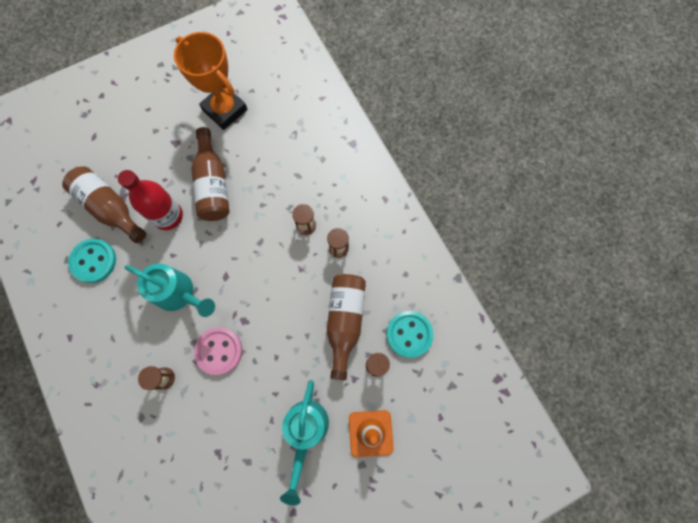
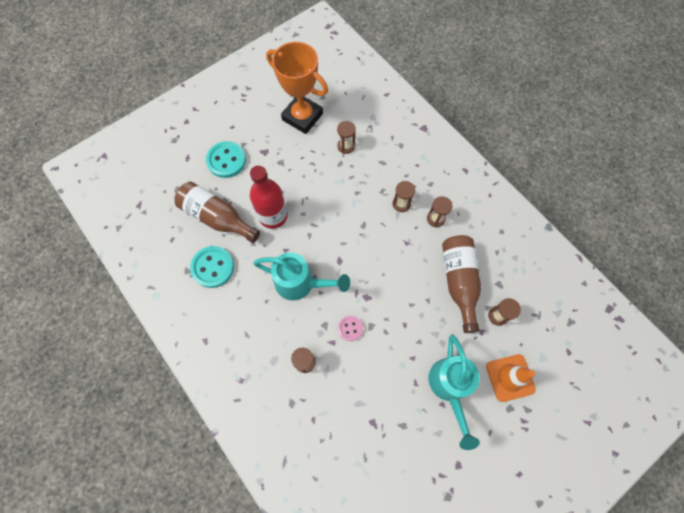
camera: 10 degrees left, 5 degrees down
(213, 185) = (308, 182): brown bottle -> none
(219, 351) = (350, 328): pink button -> pink button, size x0.57
(263, 151) = (346, 146): none -> brown hourglass
(409, 334) = (520, 283): turquoise button -> turquoise button (226, 160)

